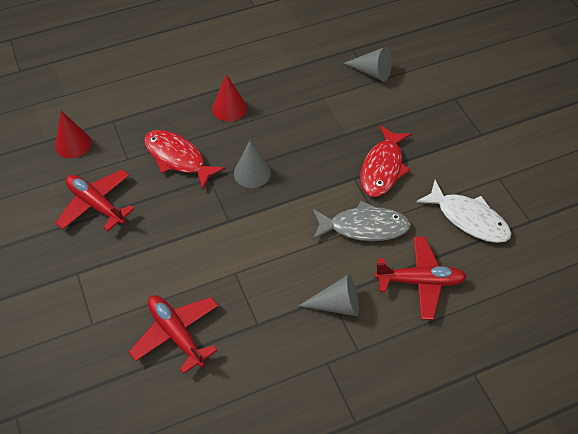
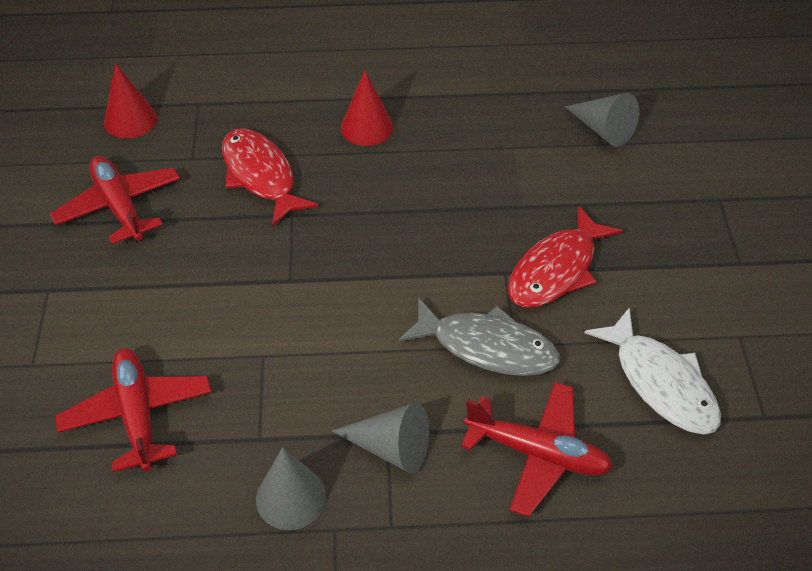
camera: 20 degrees right, 5 degrees down
(252, 173) = (356, 223): grey cone -> grey cone (291, 497)

